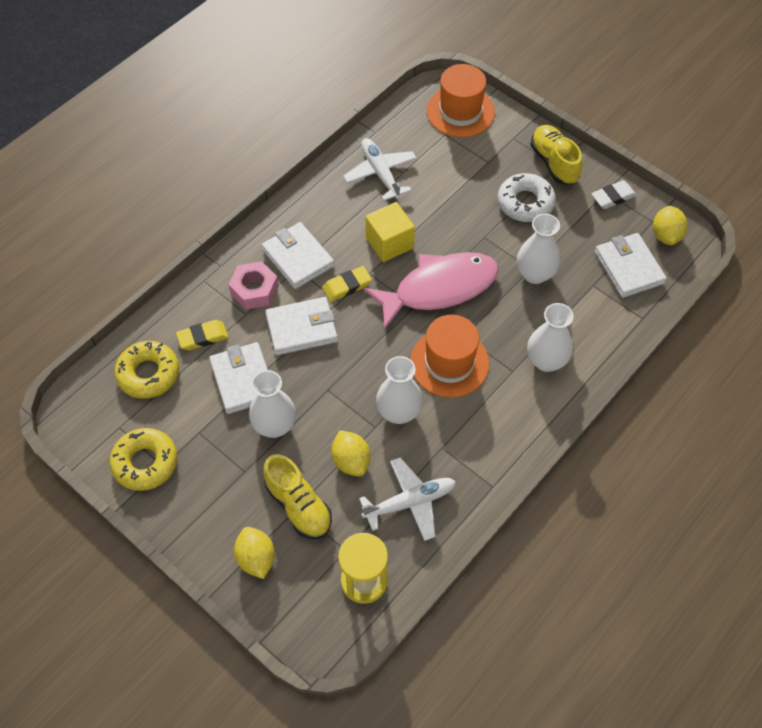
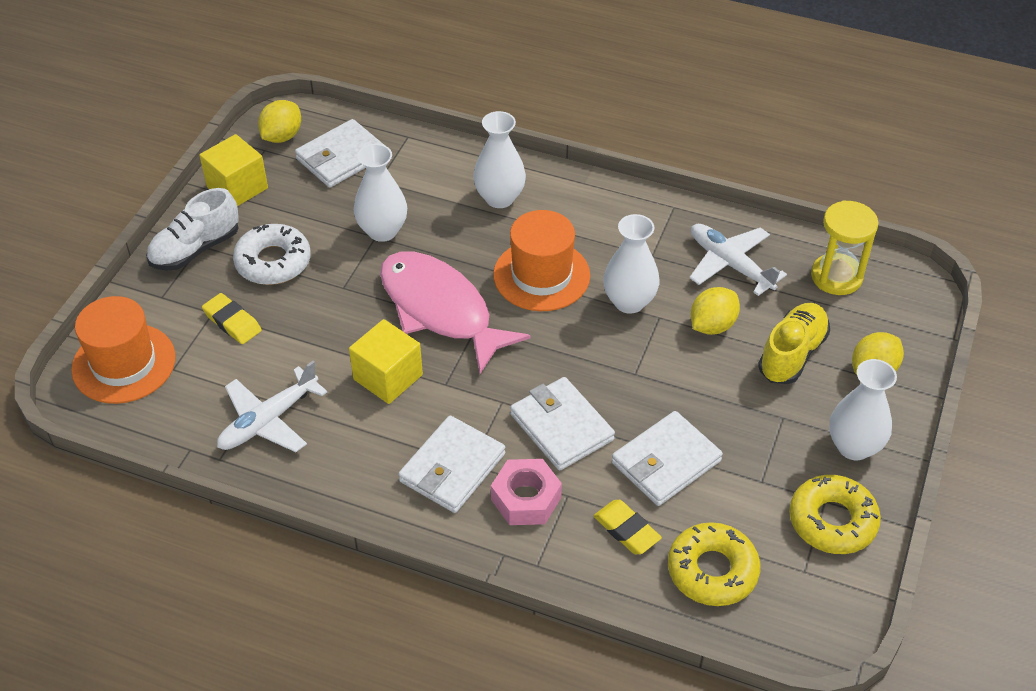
camera: 110 degrees left, 10 degrees down
(274, 426) = (709, 408): white vase -> white vase (854, 446)
(347, 286) = (475, 400): yellow eraser -> yellow eraser (232, 322)
(554, 163) = (195, 249): yellow shoe -> white shoe
(613, 197) = (237, 187): white eraser -> yellow cube
(666, 235) = (282, 136): yellow lemon -> yellow lemon turned 45 degrees counterclockwise

